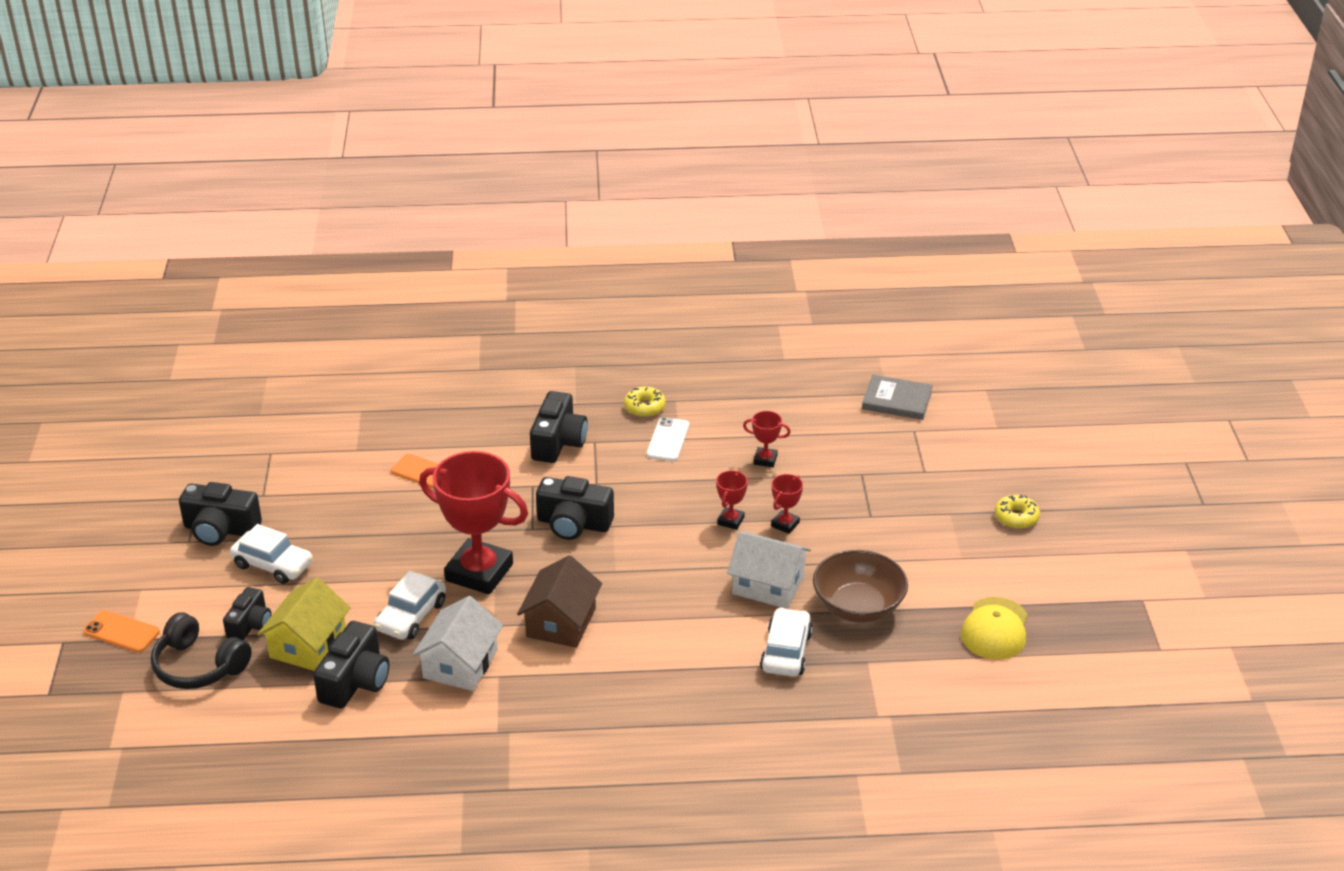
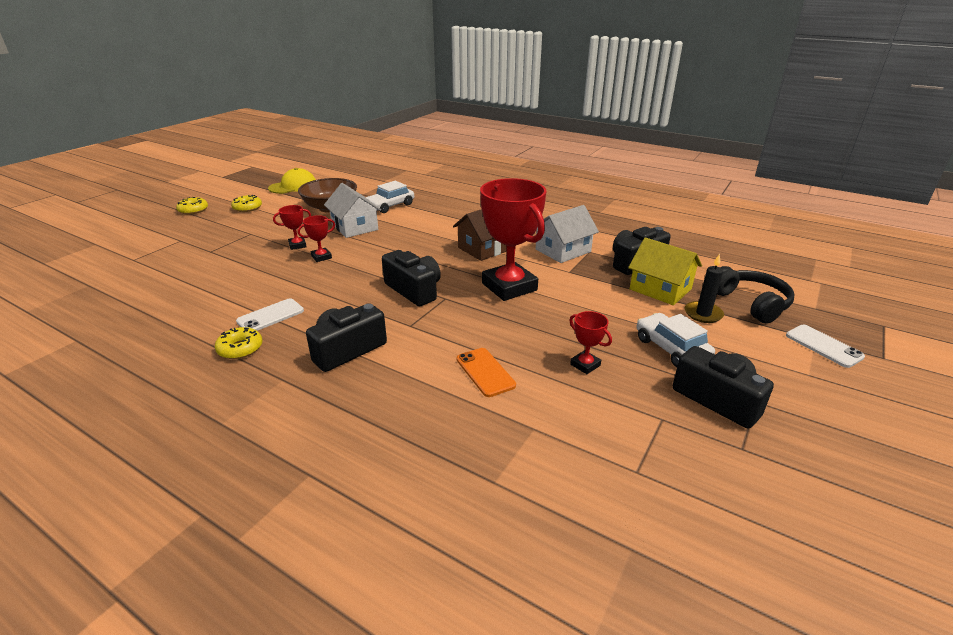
camera: 145 degrees left, 5 degrees down
(121, 632) = (823, 346): orange phone -> white phone
(250, 625) = (703, 314): black camera -> black candle
(308, 644) = (660, 289): yellow house -> yellow house turned 75 degrees clockwise
(411, 616) = (576, 280): white car -> none
(765, 460) = (240, 278): red trophy -> red trophy (585, 365)
(897, 400) = (96, 278): grey book -> none
(961, 553) = (247, 208): none -> yellow donut

